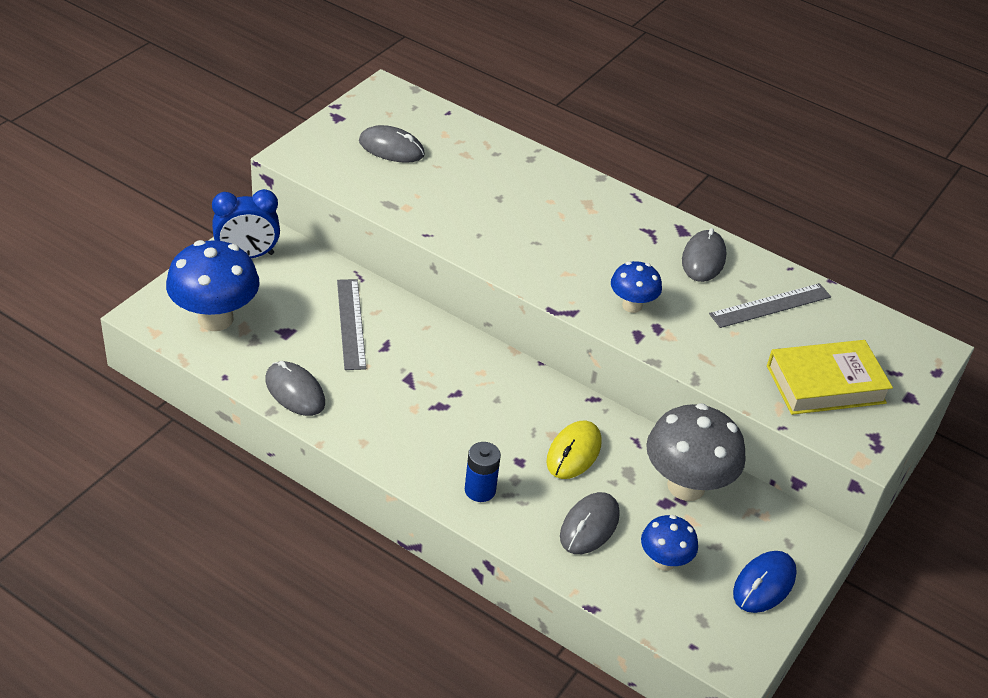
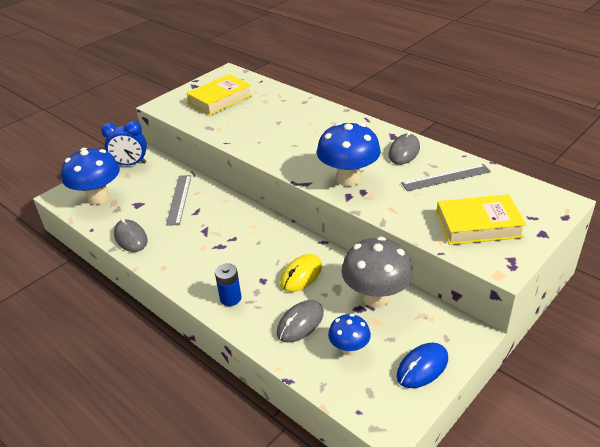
camera: 15 degrees right, 5 degrees down
(391, 148) = (220, 99): grey mouse -> yellow book
(632, 305) = (348, 179): blue mushroom -> blue mushroom, size x1.80

